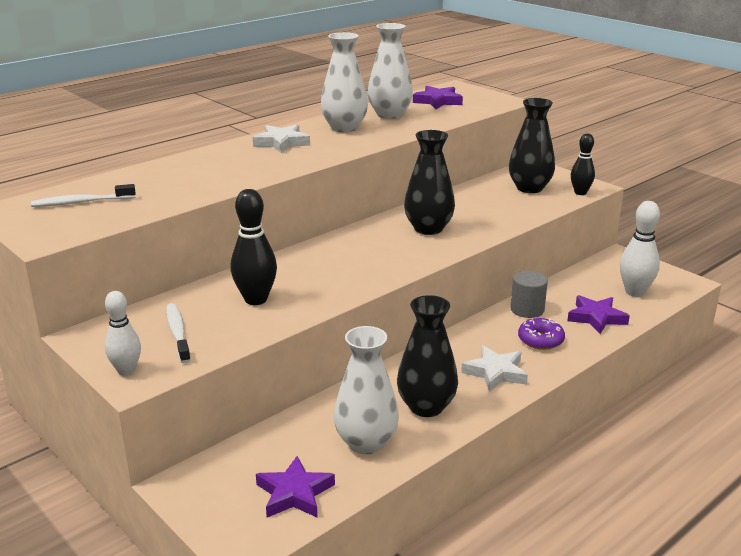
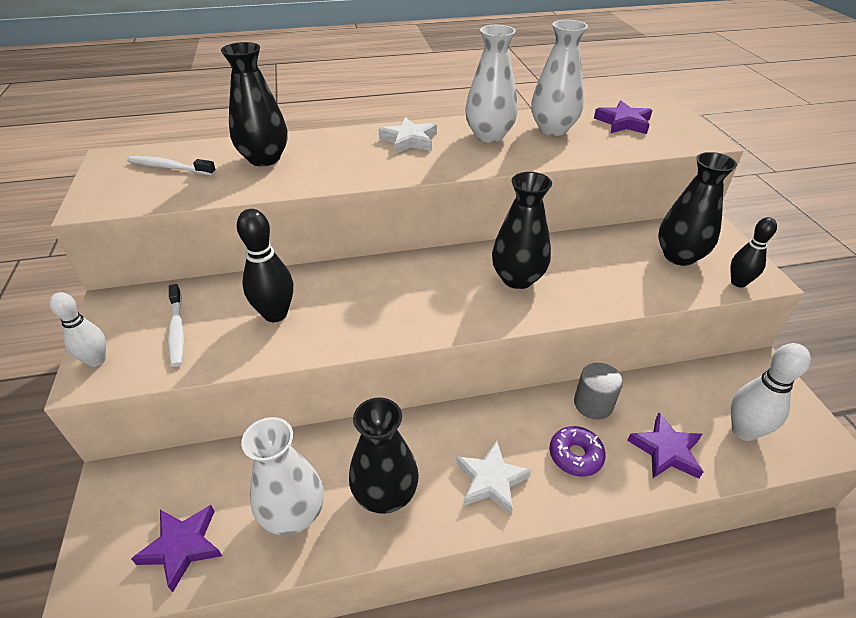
camera: 30 degrees right, 15 degrees up
(167, 178) = (264, 159): none -> black vase
(178, 333) = (177, 330): white toothbrush -> white toothbrush turned 150 degrees clockwise

